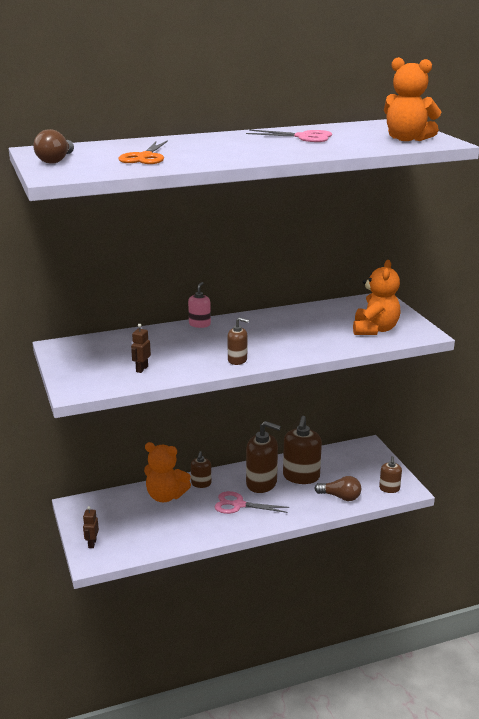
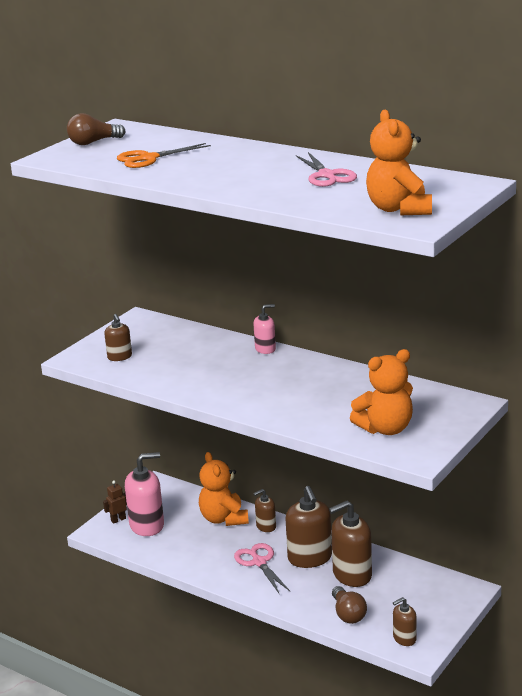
camera: 55 degrees right, 0 degrees up
(121, 533) = (147, 525): none -> pink soap dispenser
(141, 369) = (144, 365): brown robot -> none
(237, 360) = (217, 394): brown soap dispenser -> brown soap dispenser (120, 357)

